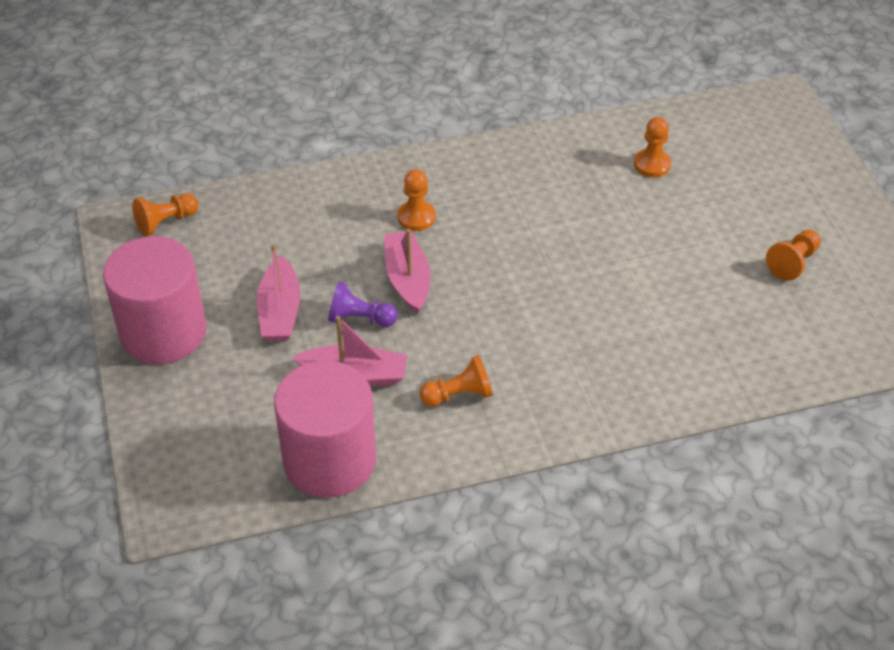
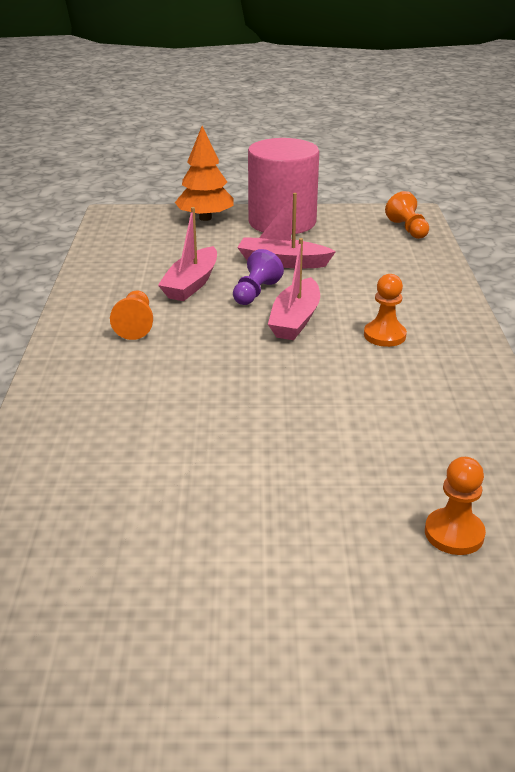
camera: 105 degrees right, 15 degrees down
(163, 410) = (205, 218): none -> orange tree
(329, 460) = (112, 266): pink cylinder -> none
(407, 279) = (295, 320): pink boat -> pink boat turned 105 degrees clockwise
(793, 262) = (188, 636): orange pawn -> none

